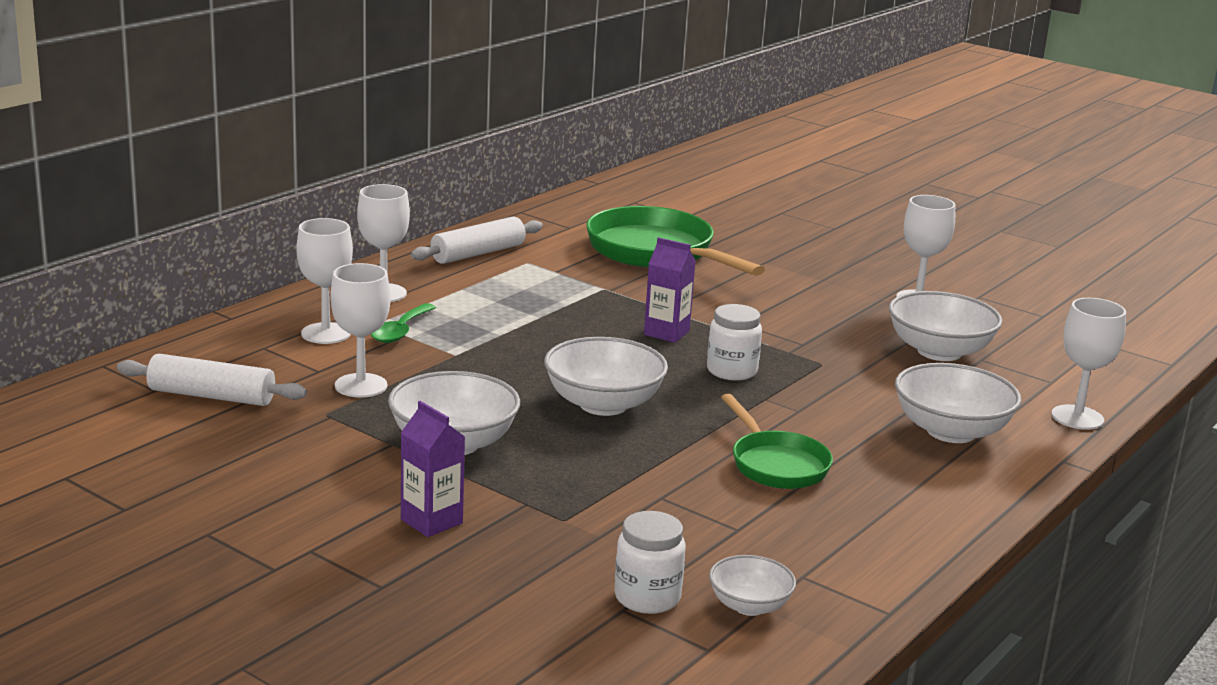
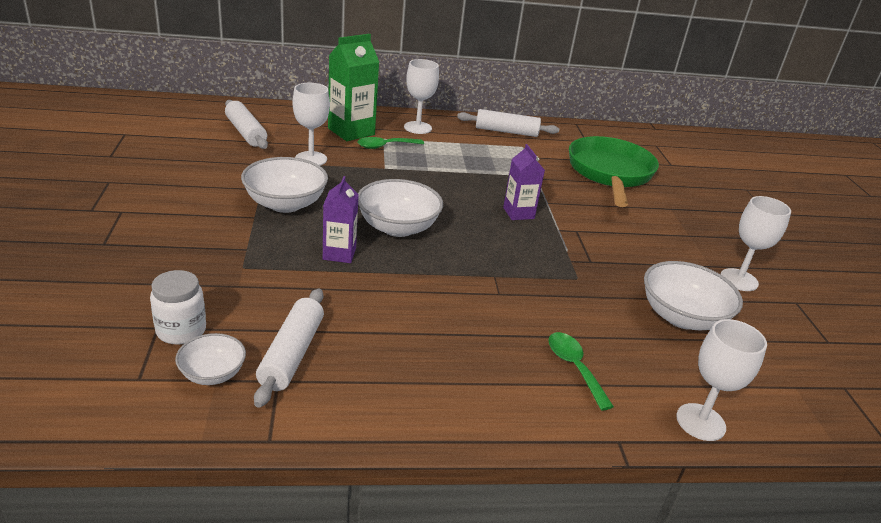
camera: 45 degrees right, 10 degrees up
(326, 333) = (351, 131): white goblet -> green carton
(431, 521) = (191, 230): purple carton -> purple carton (339, 253)
(731, 371) = (509, 251): white jar -> none
(767, 553) = (292, 354): none -> white rolling pin
(776, 464) = (414, 312): green pan -> none
(951, 431) = (574, 367): white bowl -> green spoon

